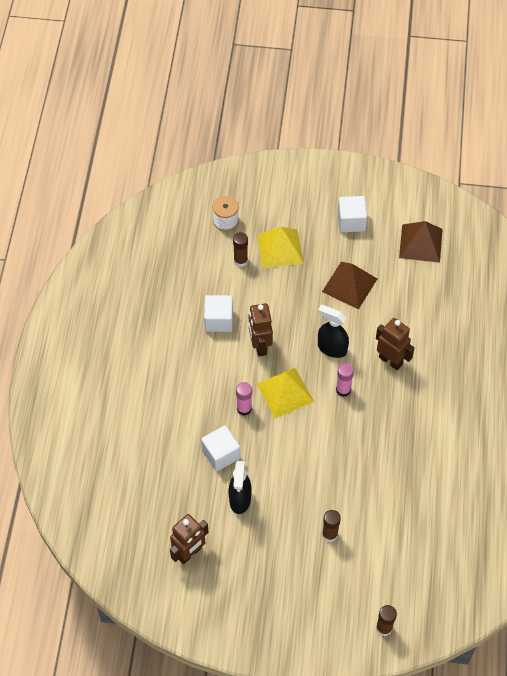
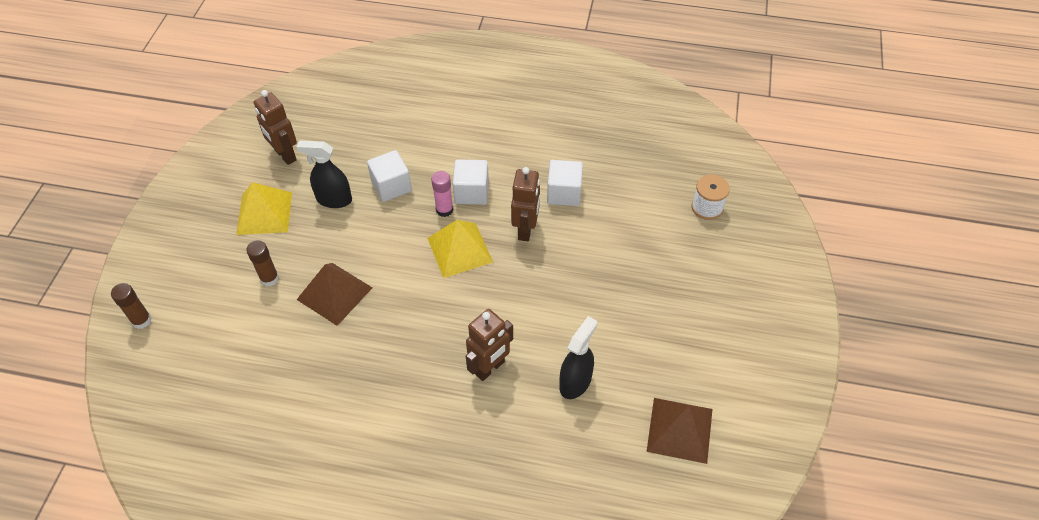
camera: 95 degrees right, 5 degrees down
(240, 261) = (648, 218): brown glue stick -> none
(259, 346) = (526, 230): brown robot -> brown robot turned 105 degrees clockwise
(280, 248) = (667, 260): yellow pyramid -> yellow pyramid (264, 213)
(332, 348) = (515, 303): black spray bottle -> black spray bottle (575, 382)
(343, 390) = (454, 310): pink glue stick -> none
(349, 285) = (610, 332): brown pyramid -> brown pyramid (334, 293)
(351, 221) = (713, 344): white cube -> white cube (471, 192)

